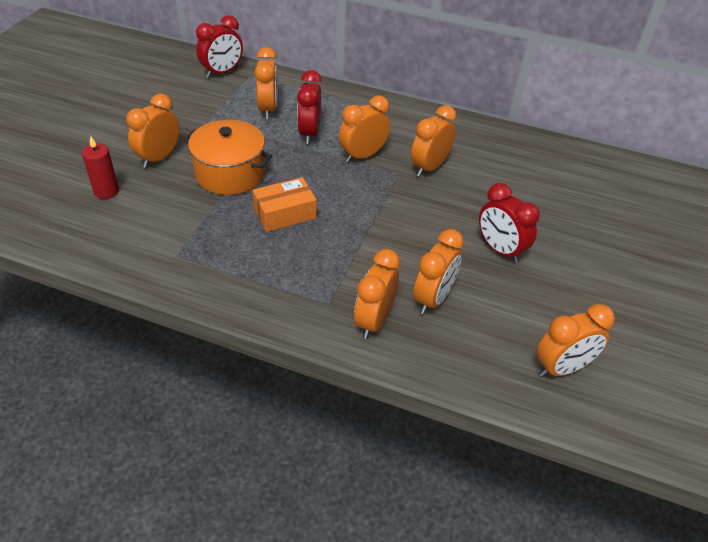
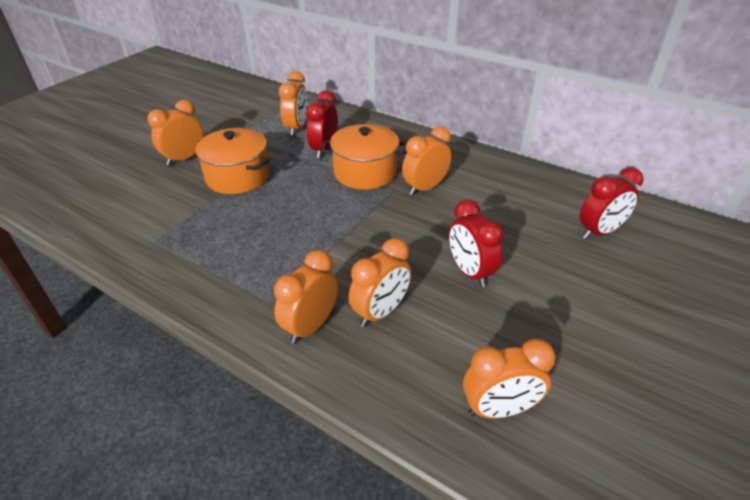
camera: 15 degrees right, 5 degrees down
(106, 191) = (126, 181): red candle -> none
(222, 72) = (272, 98): red clock -> red clock (599, 232)
(285, 213) = (270, 215): orange box -> none
(363, 155) = (365, 172): orange clock -> orange pot

